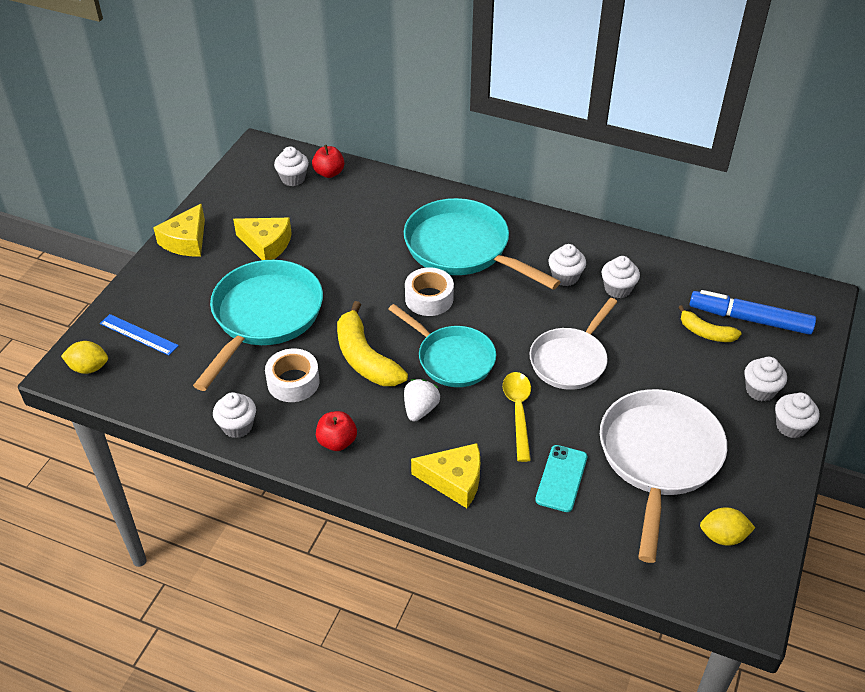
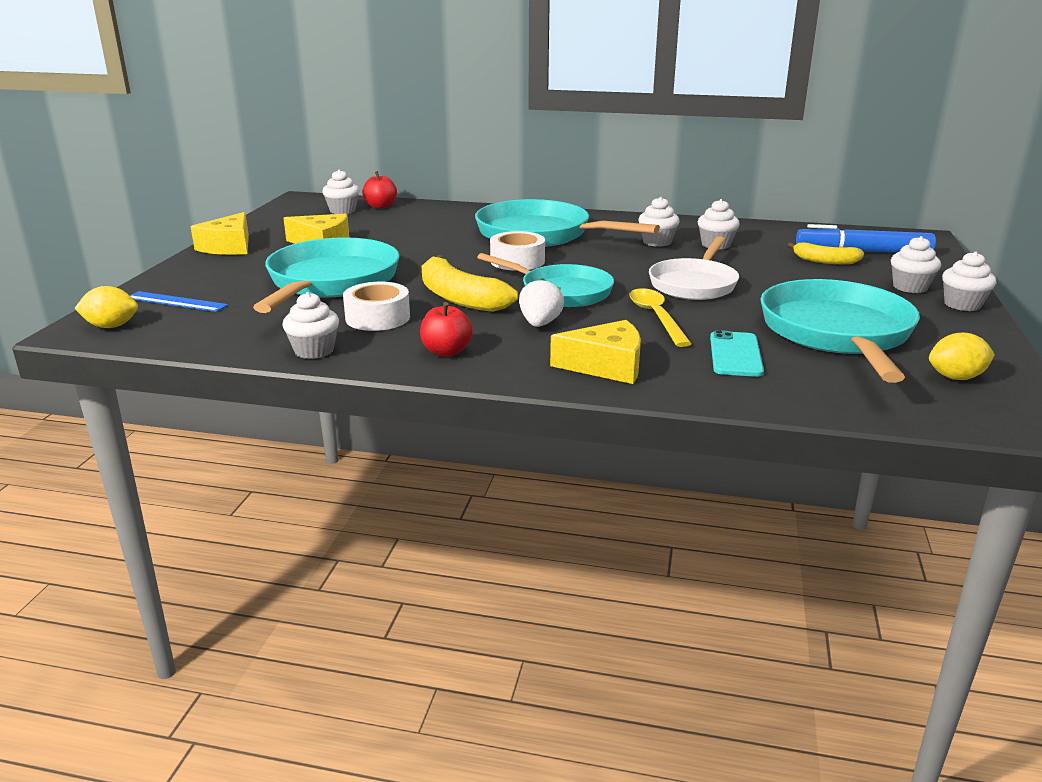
camera: 10 degrees left, 20 degrees down
(658, 458) = (837, 333): white pan -> turquoise pan

